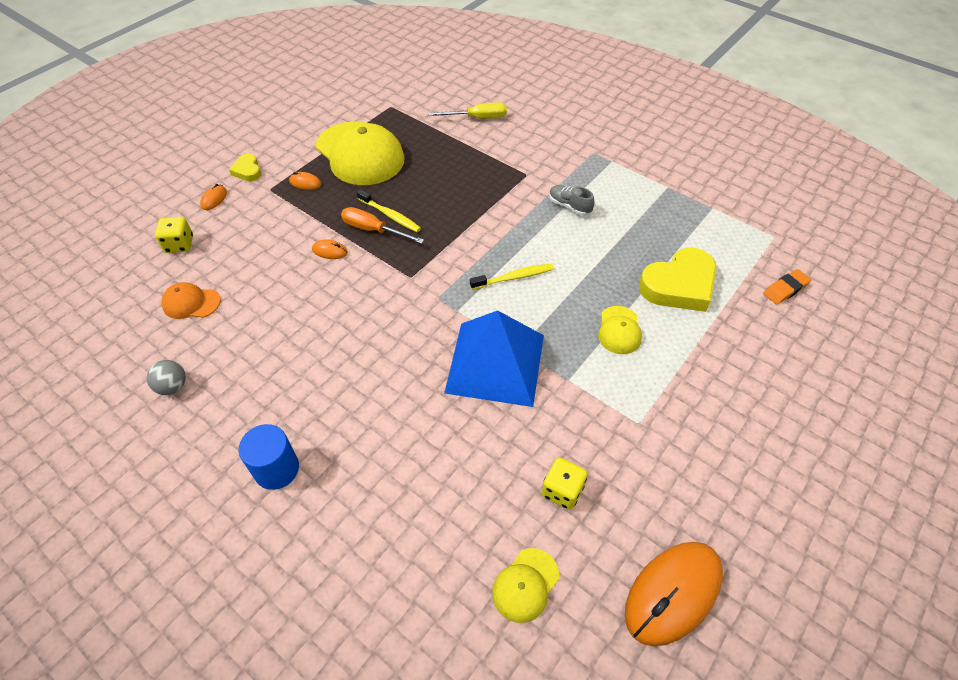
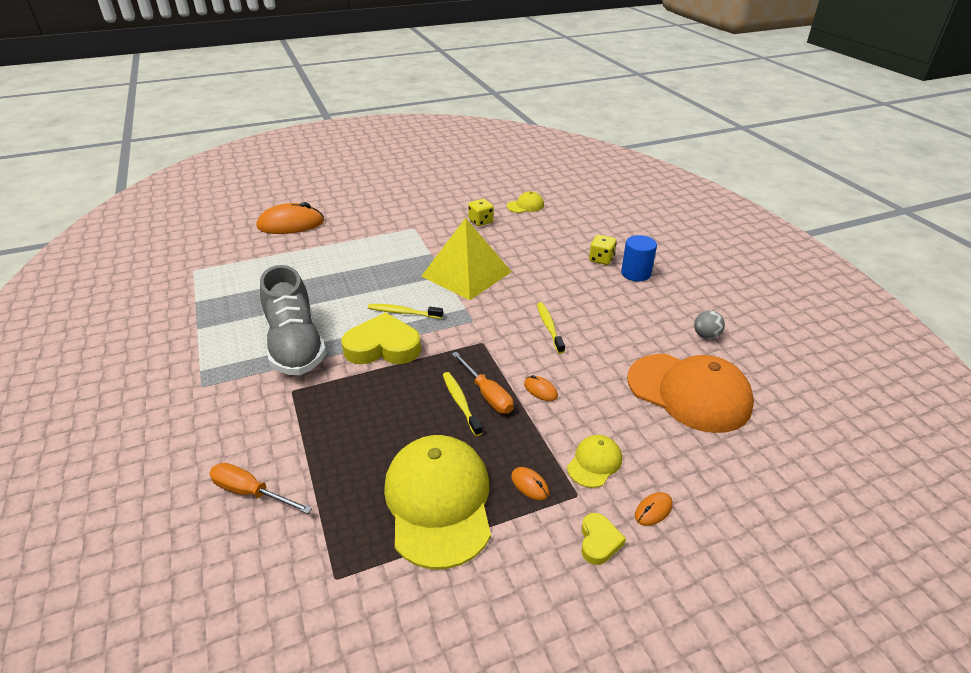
camera: 150 degrees left, 15 degrees down
(179, 244) = (701, 460): yellow dice -> yellow dice (601, 259)
(191, 303) = (689, 392): orange cap -> orange cap, size x2.15
(353, 323) = (549, 327): none -> yellow toothbrush
(477, 118) = (251, 492): yellow screwdriver -> orange screwdriver
(495, 363) = (466, 274): blue pyramid -> yellow pyramid
(569, 206) = (295, 345): grey shoe -> grey shoe, size x2.41
(619, 330) = (371, 262): yellow cap -> yellow cap (594, 463)
(673, 593) = (465, 188): orange mouse -> orange mouse (291, 224)
(679, 285) = (300, 269): yellow heart -> yellow heart (383, 347)
(785, 289) = (243, 245): orange eraser -> none

